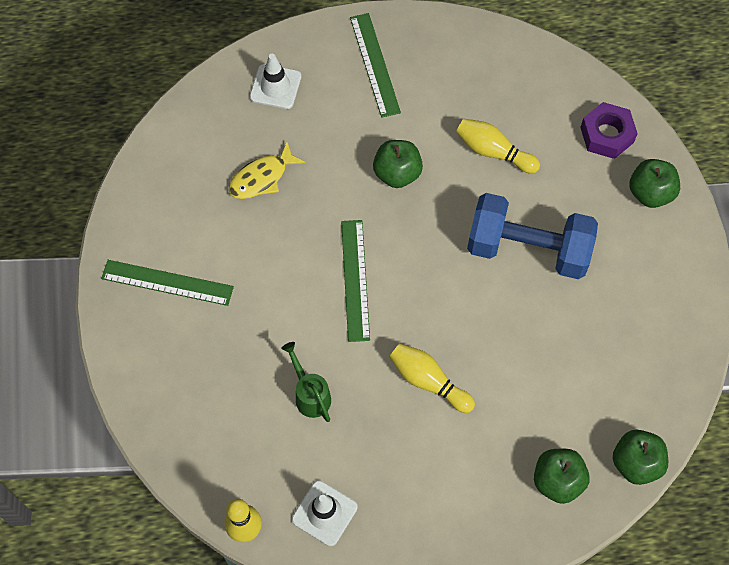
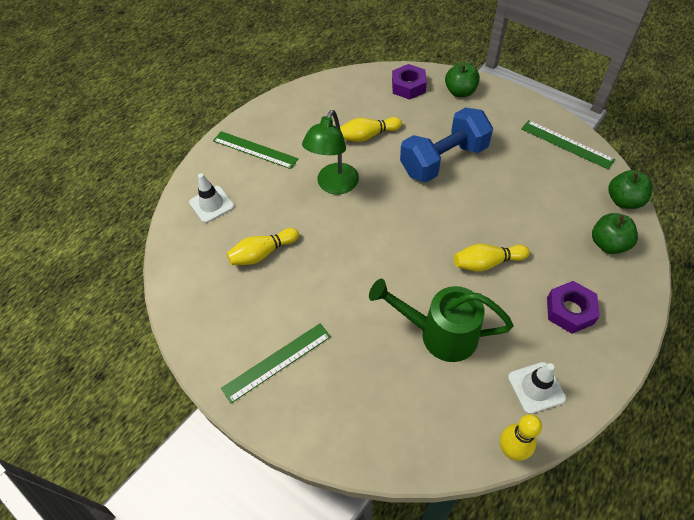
camera: 45 degrees left, 10 degrees down
(262, 178) = (262, 253): yellow fish -> yellow bowling pin
(310, 395) = (440, 334): green watering can -> green watering can, size x1.83
(355, 280) = (382, 253): green ruler -> green ruler (566, 144)
(397, 173) = (334, 186): green apple -> green lamp
(437, 492) = (570, 311): none -> purple nut

